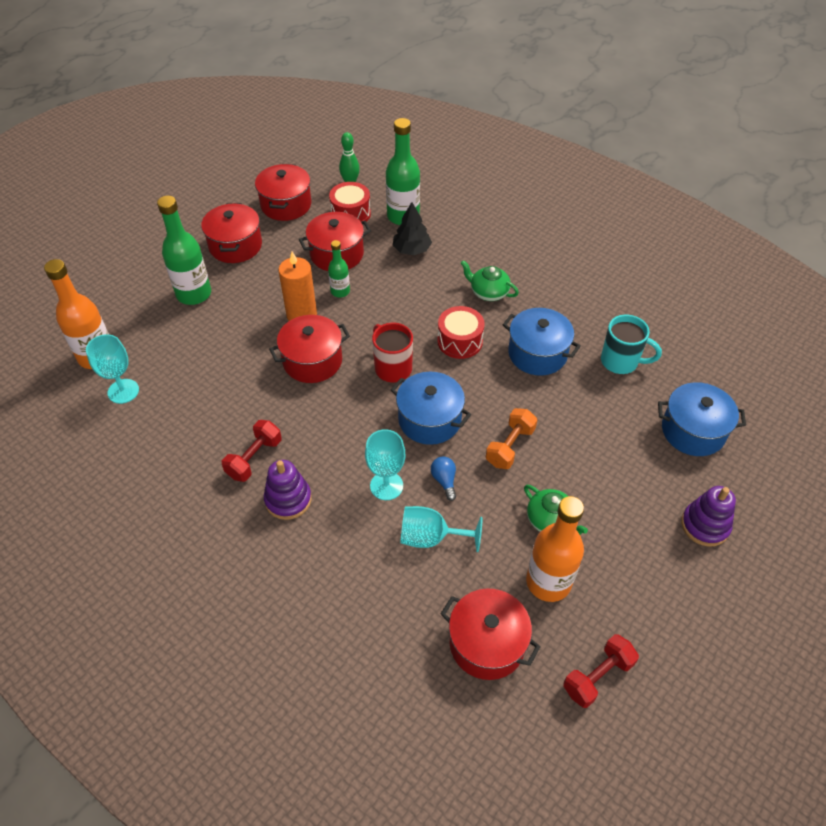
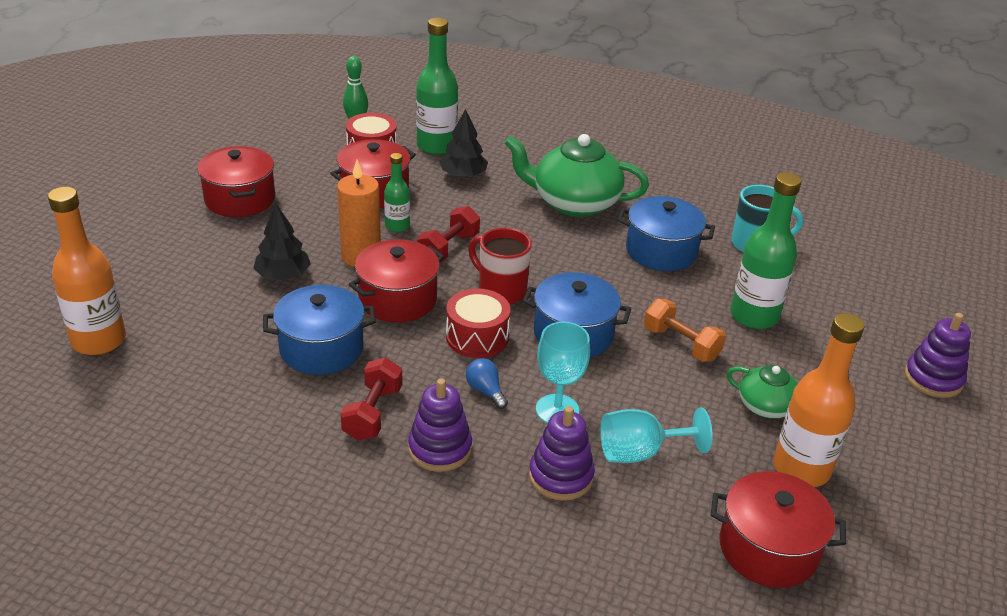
camera: 20 degrees left, 15 degrees down
(123, 391) = (154, 372): turquoise goblet -> none
(194, 294) = (207, 255): green bottle -> green bottle (754, 316)
(239, 323) = (283, 275): none -> black tree
(286, 205) = (286, 152): red pot -> none
(363, 544) = (561, 476): none -> purple stacking toy
(444, 480) = (624, 391): blue light bulb -> blue light bulb (485, 391)
(460, 341) = (566, 253): red drum -> red drum (477, 337)
(488, 292) = (574, 203): green teapot -> green teapot, size x1.85
(510, 447) = (681, 344): orange dumbbell -> orange dumbbell turned 60 degrees counterclockwise
(597, 676) = (911, 552): red dumbbell -> red dumbbell (448, 248)
(693, 431) = (867, 294): blue pot -> blue pot (321, 348)

